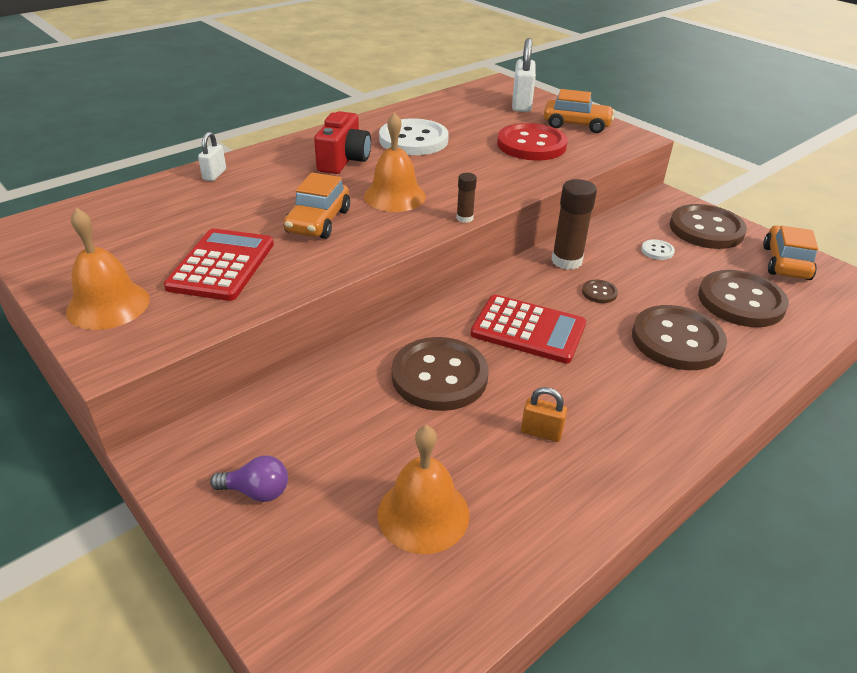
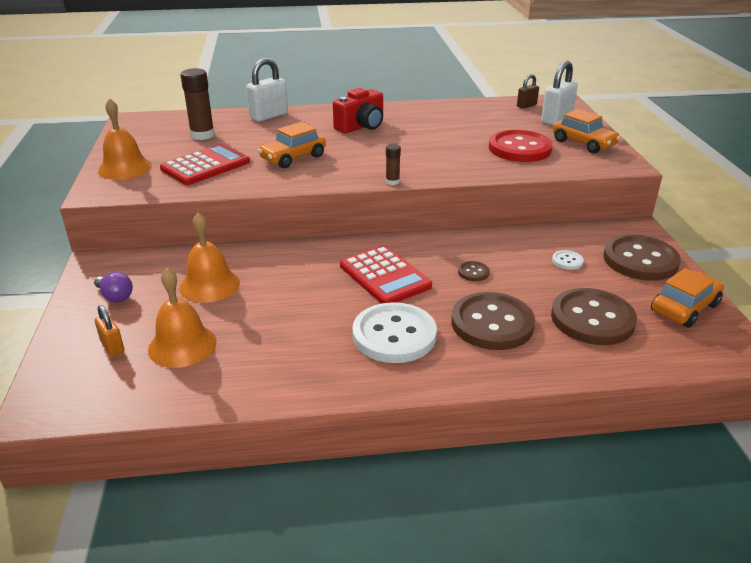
camera: 35 degrees right, 5 degrees down
(214, 175) = (269, 116): white padlock -> white padlock, size x1.76
(394, 196) = (363, 156): orange bell -> orange bell (209, 285)
(413, 140) = (430, 125): white button -> white button (394, 335)
(439, 376) = (288, 280): brown button -> none
(476, 96) = (526, 106): none -> brown padlock
(541, 432) = (309, 336): orange padlock -> orange padlock (112, 347)
(566, 261) = (477, 244): brown glue stick -> brown glue stick (202, 135)

